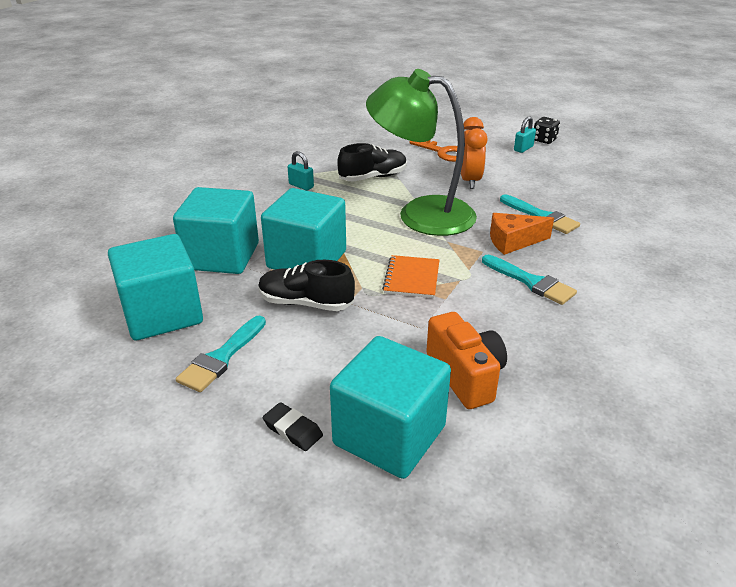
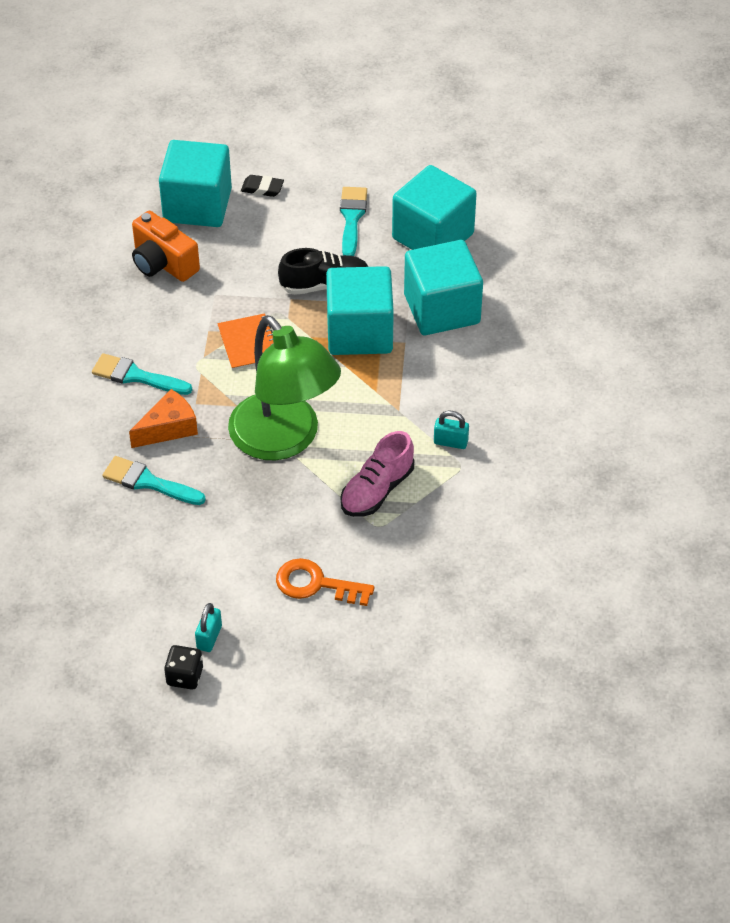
camera: 155 degrees right, 15 degrees up
(373, 177) = (377, 490): black shoe -> pink shoe
(421, 214) = (284, 440): green lamp -> green lamp turned 60 degrees clockwise
(470, 181) = (254, 526): orange clock -> none

